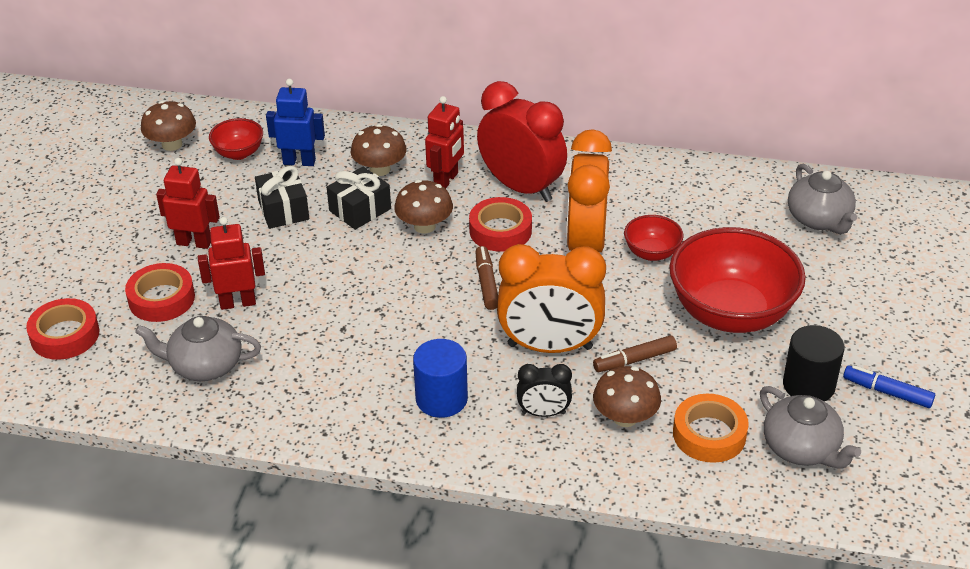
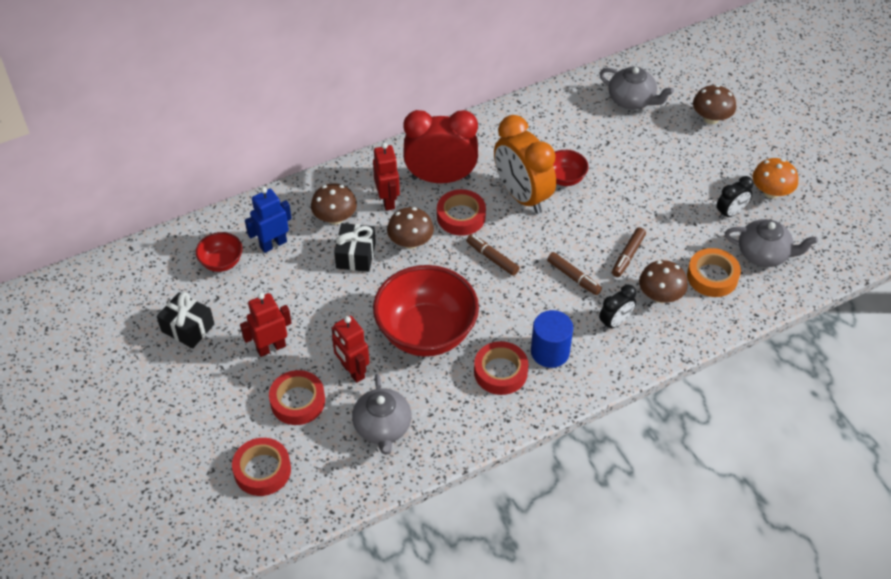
camera: 40 degrees left, 10 degrees up
(172, 144) = (163, 284): brown mushroom -> brown mushroom (711, 118)
(205, 365) = (382, 427): grey teapot -> grey teapot turned 60 degrees counterclockwise
(238, 303) = (352, 371): red robot -> red robot turned 75 degrees counterclockwise
(283, 210) = (304, 286): black gift -> black gift (188, 328)
(370, 386) = (500, 372): none -> red tape
(550, 346) = (573, 277): orange clock -> brown marker
(731, 313) = (647, 192): red bowl -> red bowl (426, 333)
(808, 385) = (730, 213): black cylinder -> black clock
(887, 392) = (771, 192): blue marker -> orange mushroom

